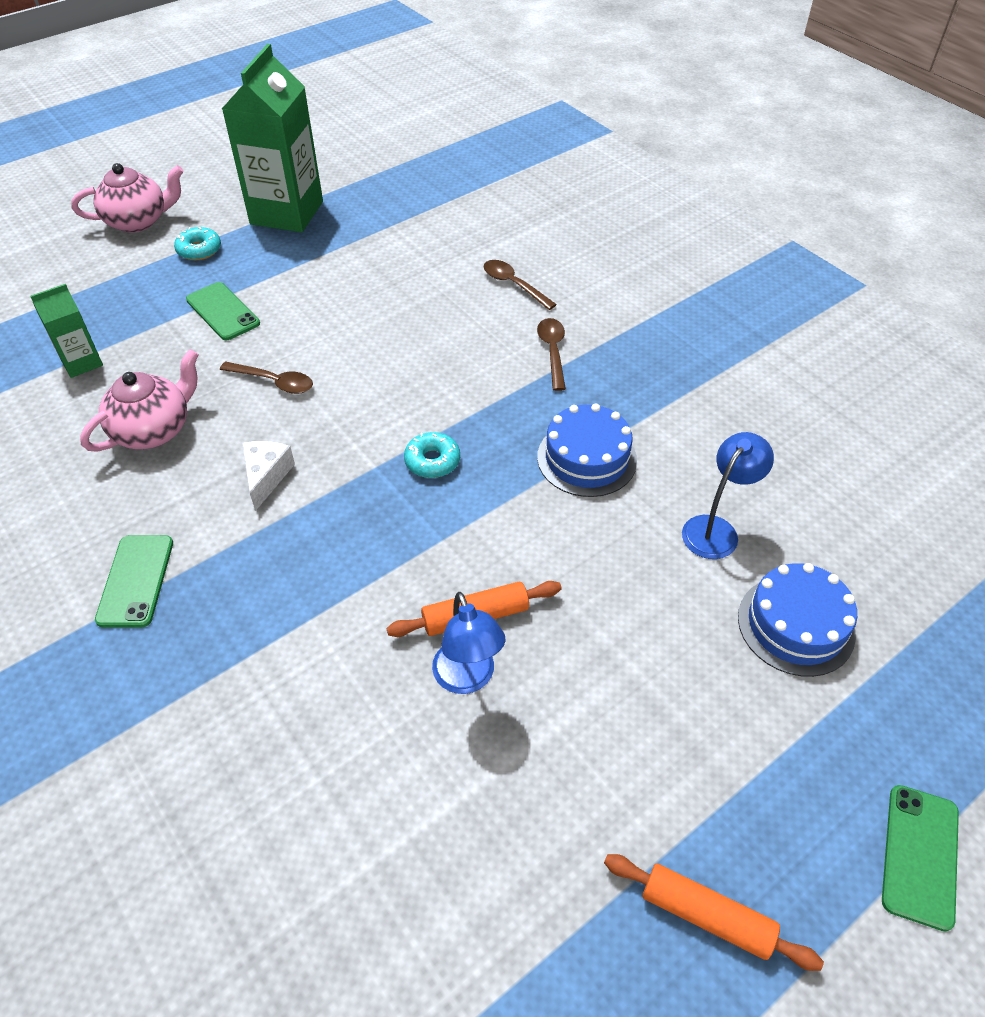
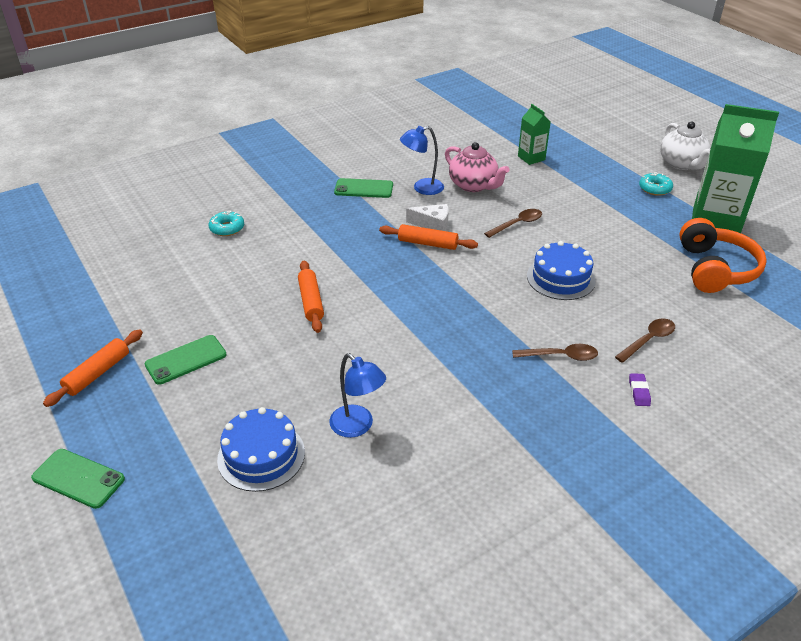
camera: 95 degrees right, 10 degrees down
(138, 221) = (681, 163): pink teapot -> white teapot
(223, 311) = (587, 202): green phone -> green phone (186, 360)
(274, 382) = (517, 224): brown spoon -> brown spoon turned 150 degrees counterclockwise
(319, 480) = (428, 243): none -> orange rolling pin
(381, 224) = (715, 269): none -> orange headphones
(432, 461) = (440, 289): turquoise donut -> turquoise donut (227, 228)
(468, 678) = (269, 297): blue lamp -> blue lamp (422, 188)
(586, 458) = (438, 363): blue cake -> blue cake (560, 278)
(597, 299) = (639, 392): none -> purple eraser

